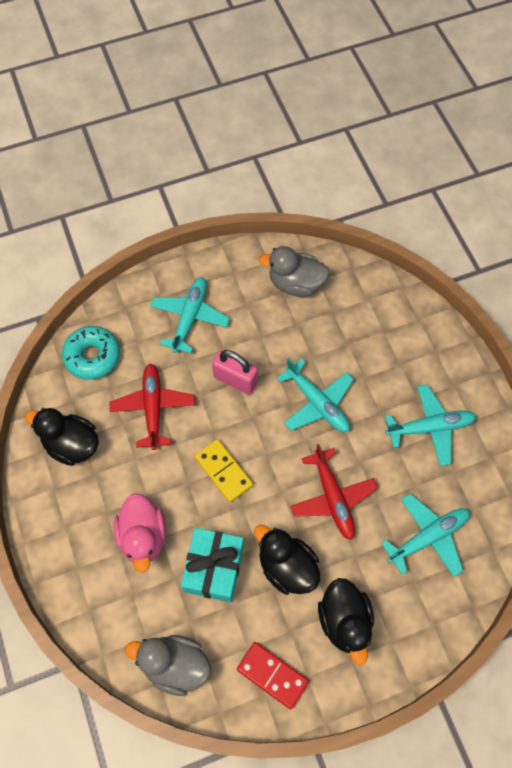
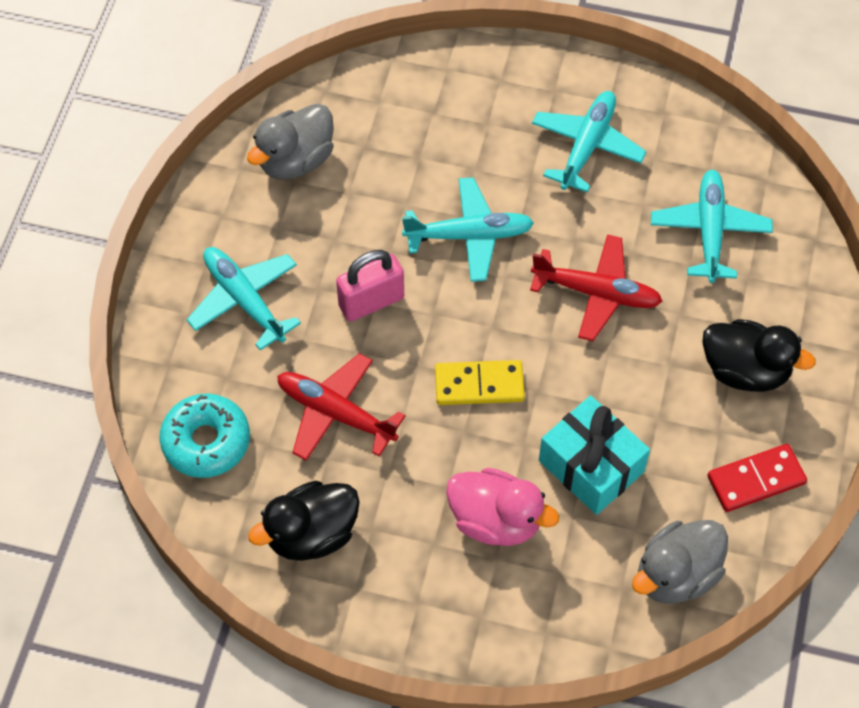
camera: 55 degrees left, 5 degrees down
(287, 566) = (643, 389): black duck -> none

